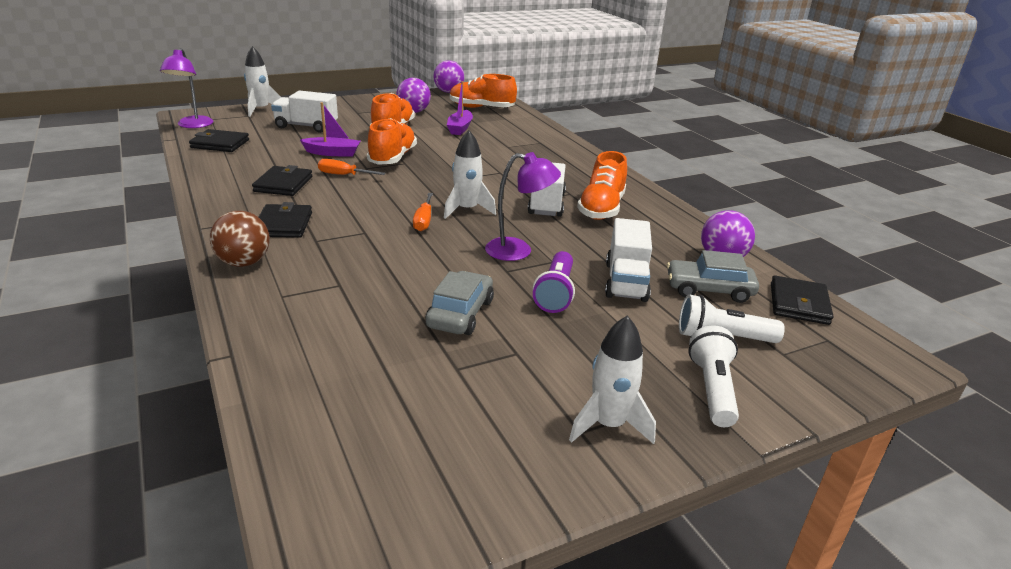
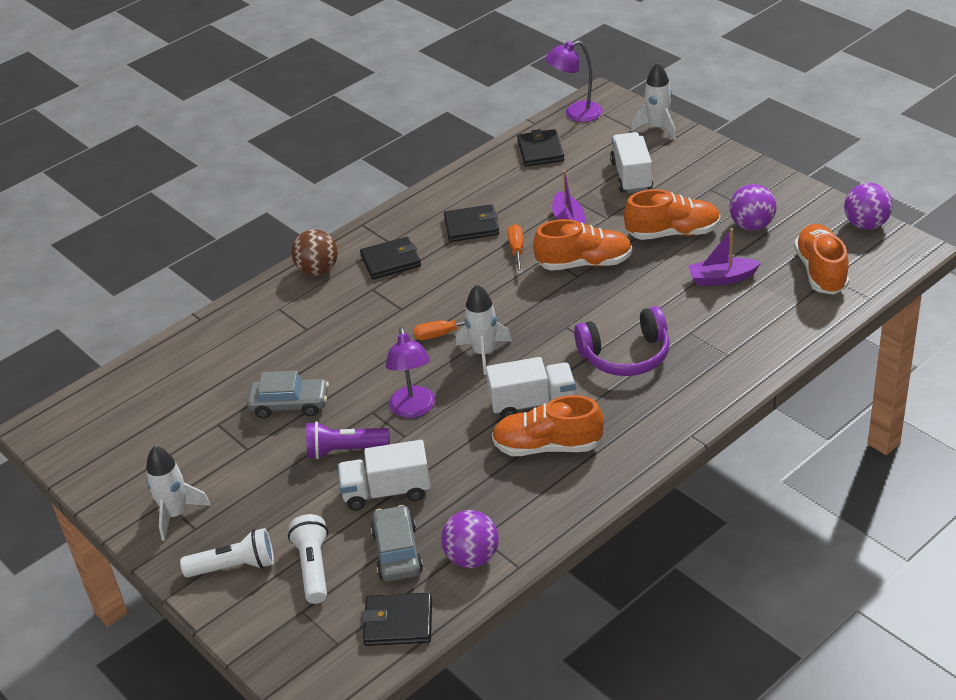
camera: 80 degrees right, 10 degrees up
(516, 167) = (626, 355): none -> purple headphones

